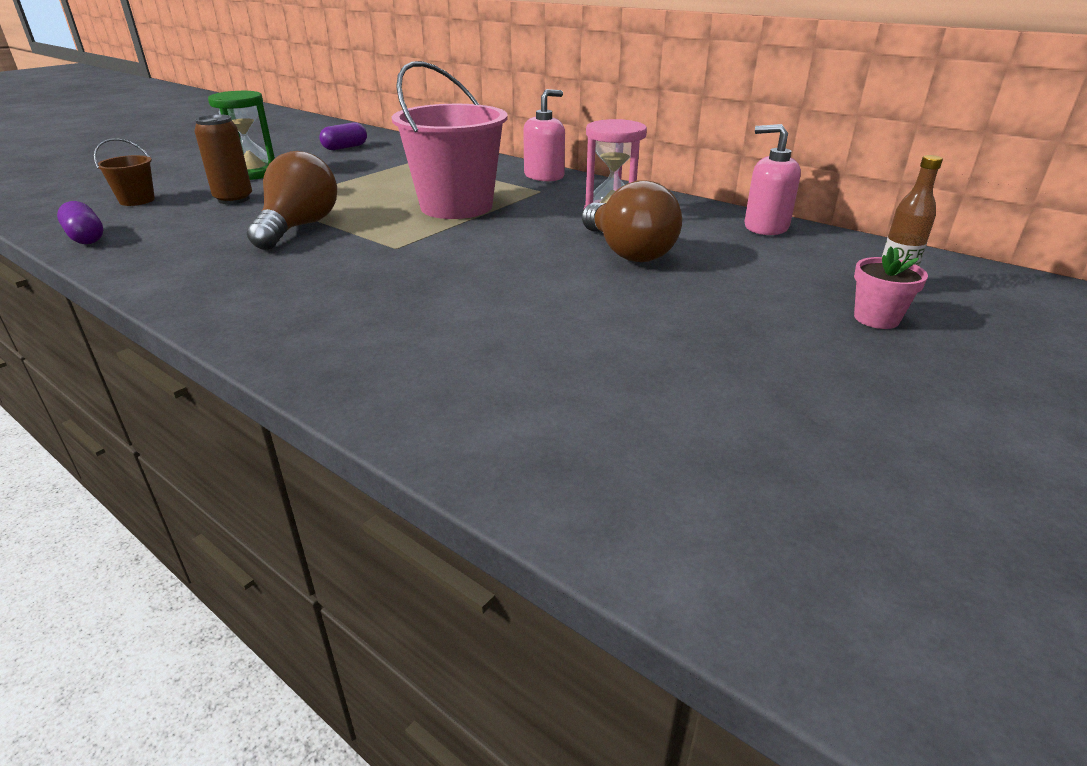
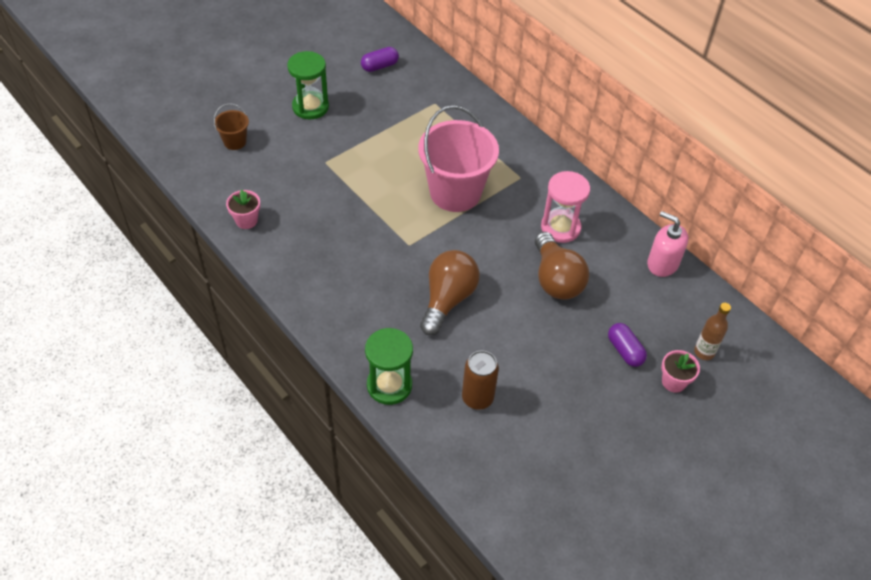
camera: 10 degrees right, 20 degrees up
(86, 237) = (214, 194): purple capsule -> purple capsule (625, 351)
(132, 252) = (246, 220): none -> pink flower pot
(234, 199) = (300, 152): brown can -> brown can (477, 398)
(299, 227) = (347, 204): brown light bulb -> brown light bulb (447, 299)
(375, 386) = (389, 385): none -> green hourglass
(544, 176) = (529, 152): pink soap dispenser -> none

